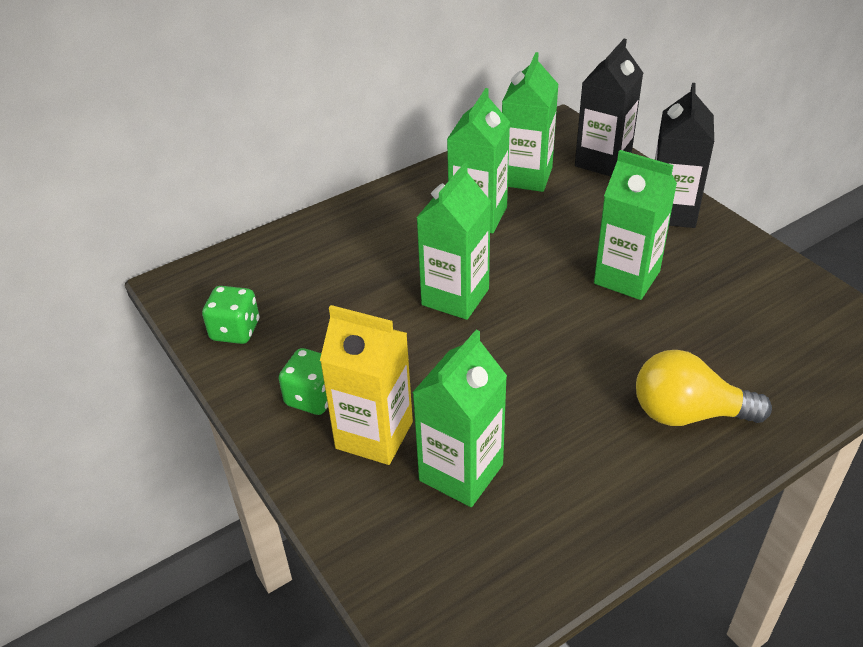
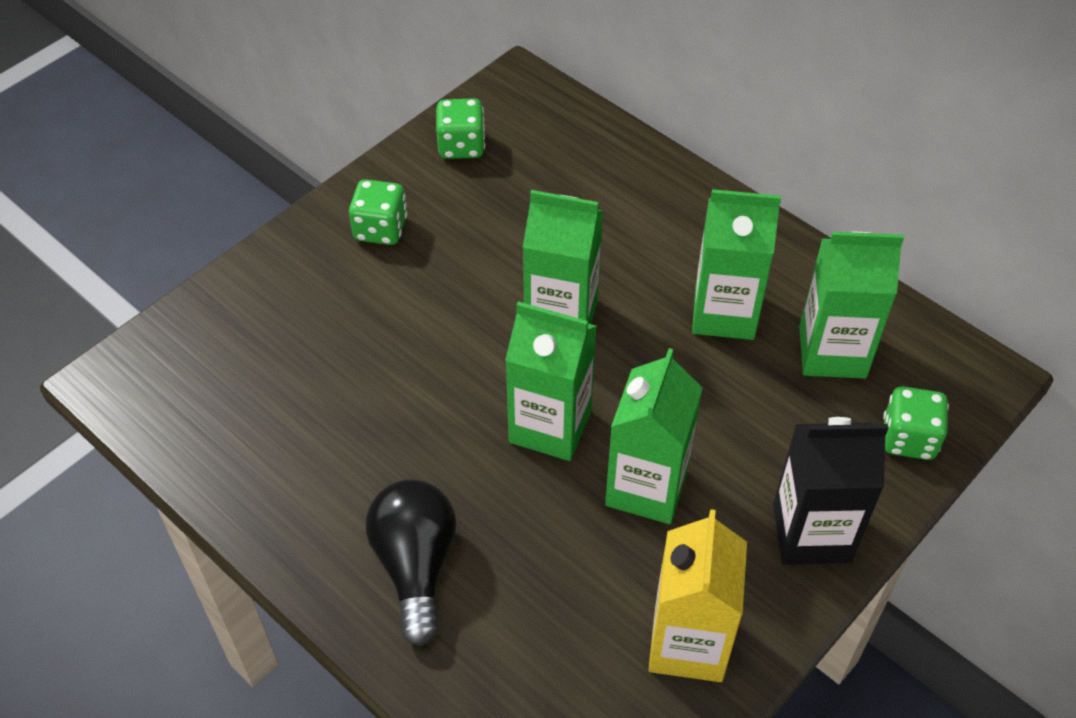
camera: 75 degrees right, 10 degrees up
(374, 435) = (339, 287): yellow carton -> yellow carton (688, 643)
(461, 472) = (301, 365): green carton -> green carton (550, 426)
(603, 161) = (908, 438): black carton -> green dice
(688, 414) = (415, 565): yellow light bulb -> black light bulb

